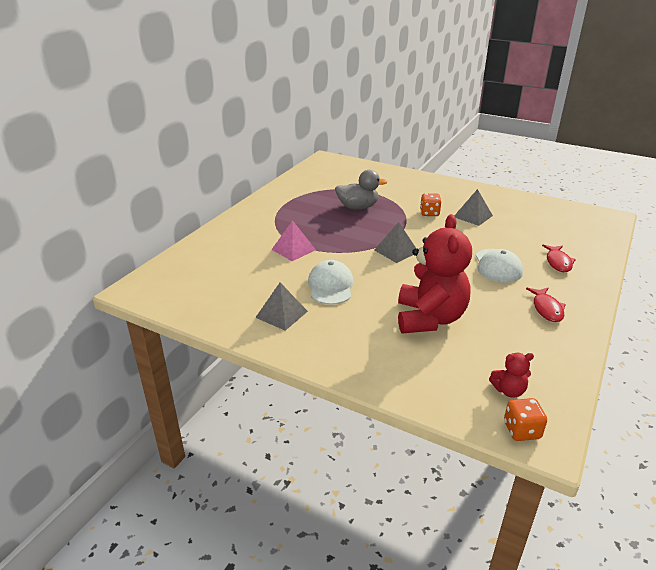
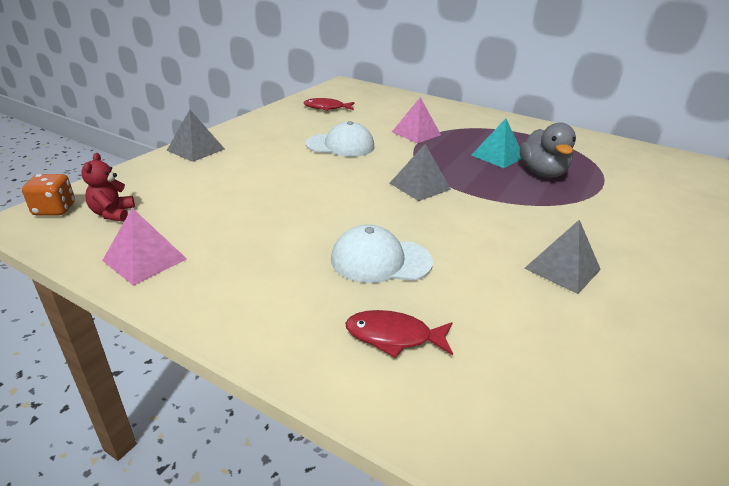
camera: 90 degrees right, 0 degrees up
(281, 314) = (296, 124): grey pyramid -> grey pyramid (195, 149)
(334, 219) = (497, 156): none -> turquoise pyramid
(429, 213) = (551, 225): orange dice -> none
(429, 318) = (262, 188): red teddy bear -> none
(547, 309) = (249, 281): red fish -> red fish (326, 108)
(554, 355) = (145, 259): none -> pink pyramid

